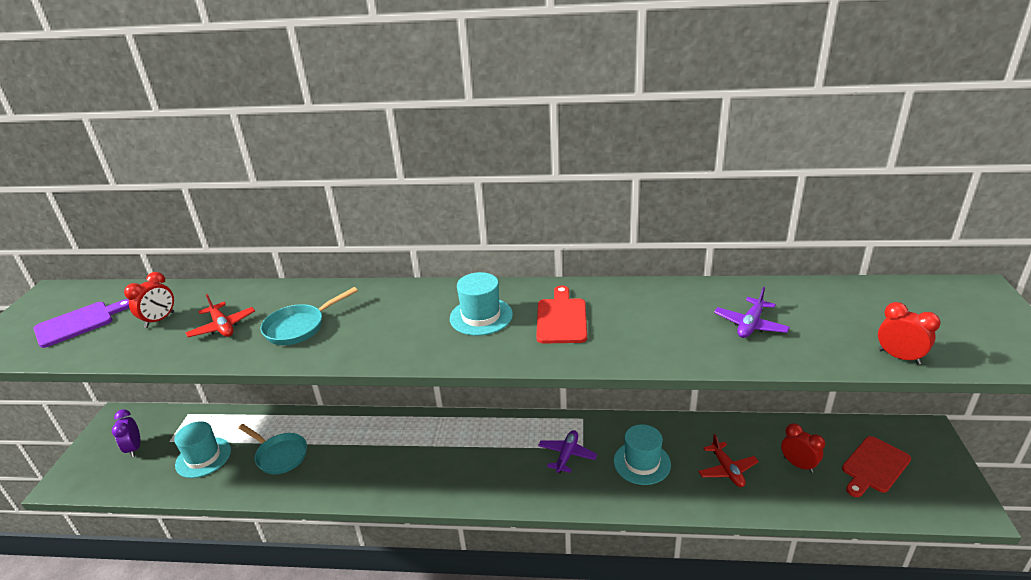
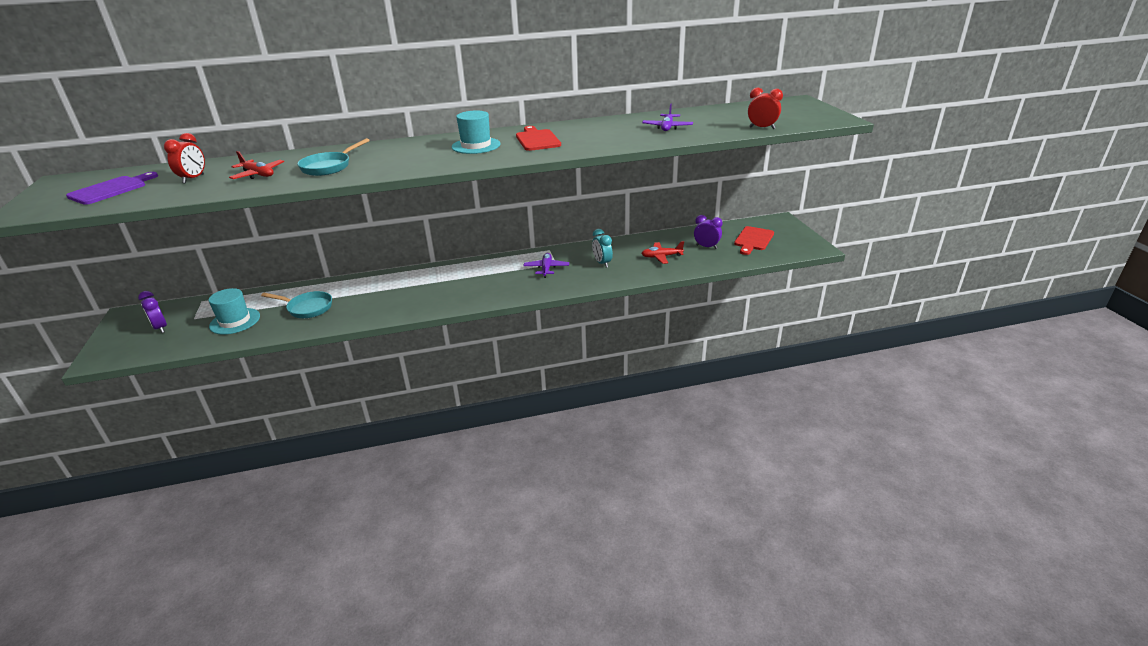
camera: 20 degrees left, 0 degrees up
(642, 463) = (602, 263): turquoise hat -> turquoise clock
(727, 470) = (661, 257): red plane -> red plane turned 120 degrees clockwise
(798, 465) = (706, 247): red clock -> purple clock

